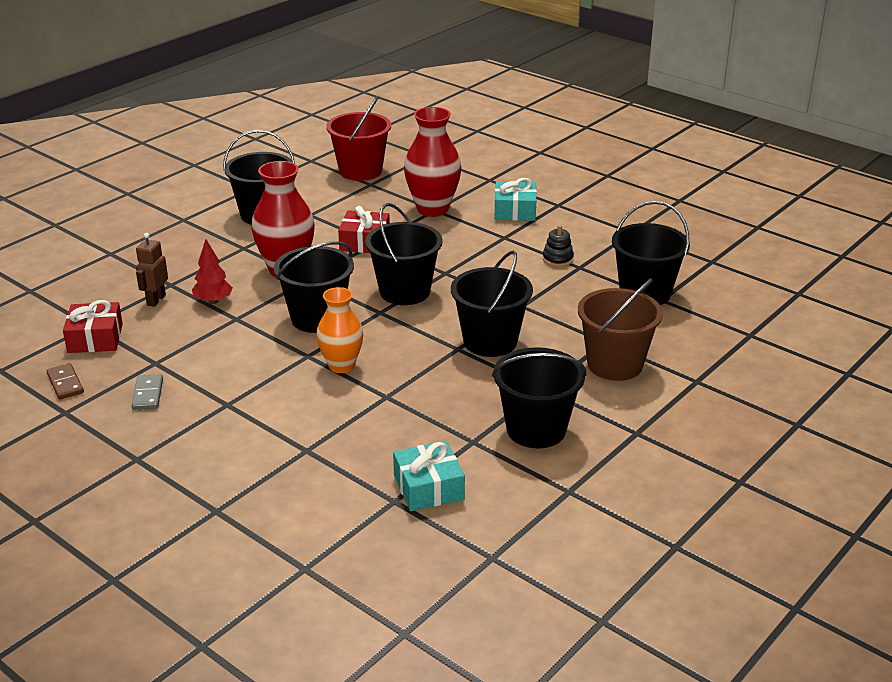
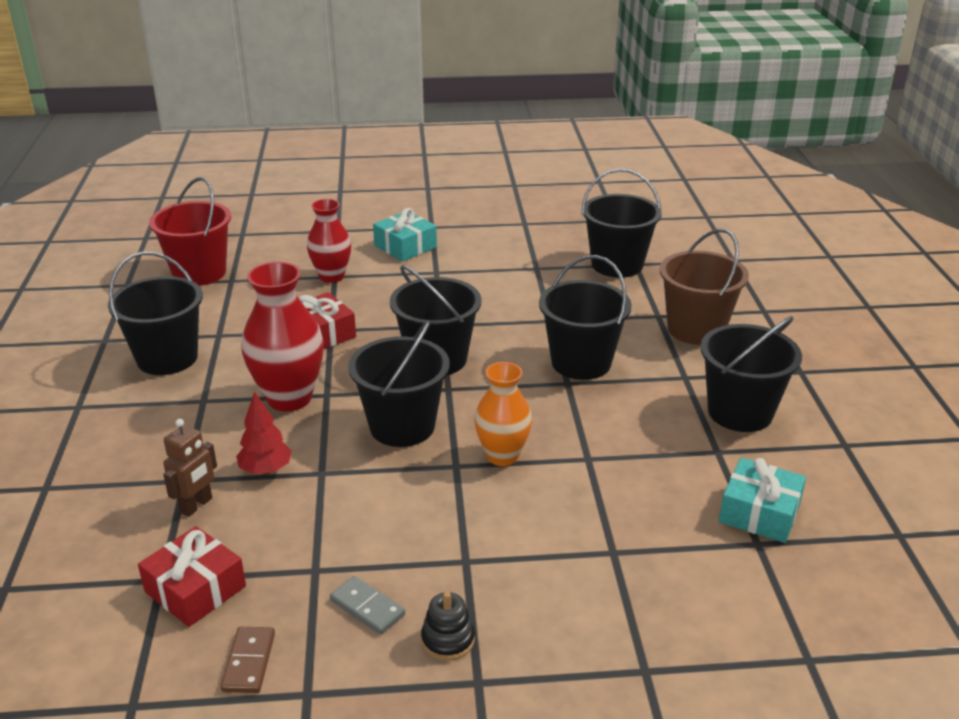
camera: 45 degrees left, 0 degrees up
(65, 383) = (249, 662): brown domino -> brown domino turned 75 degrees clockwise
(156, 300) = (196, 505): brown robot -> brown robot turned 120 degrees counterclockwise
(432, 209) = (331, 276): red vase -> red vase, size x0.67
(557, 259) = (509, 270): black stacking toy -> black stacking toy (448, 640)

